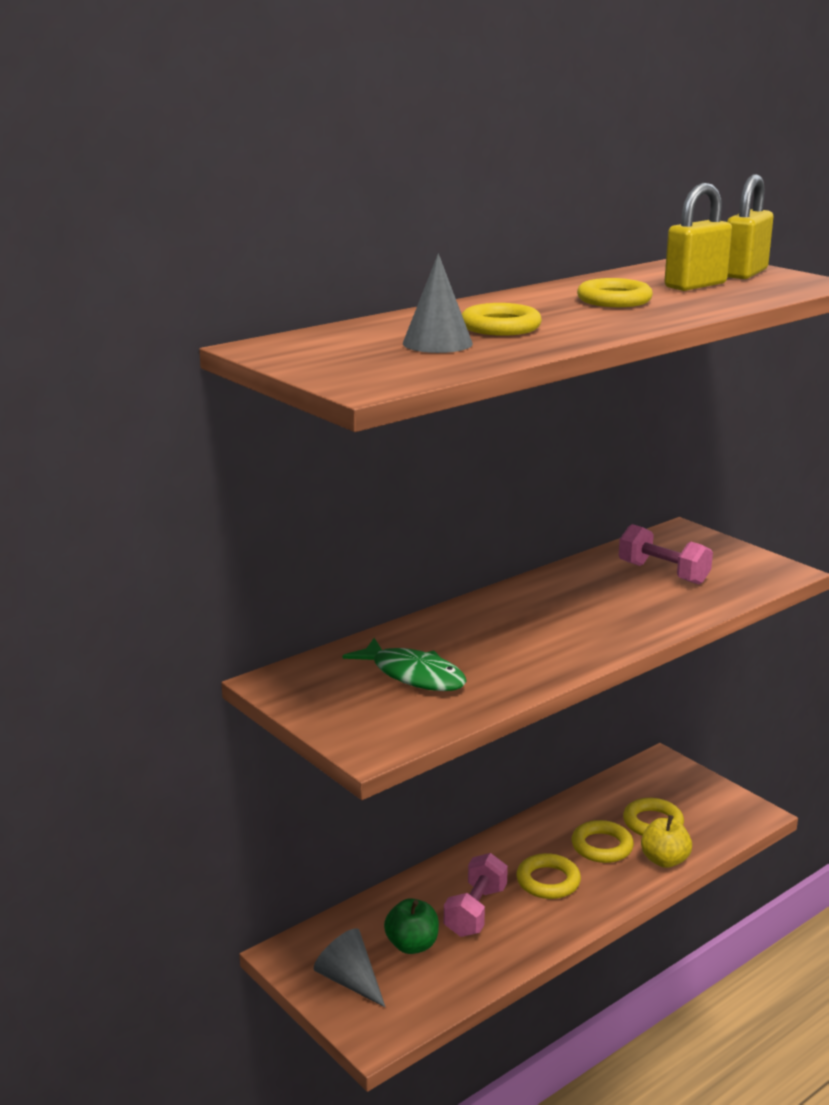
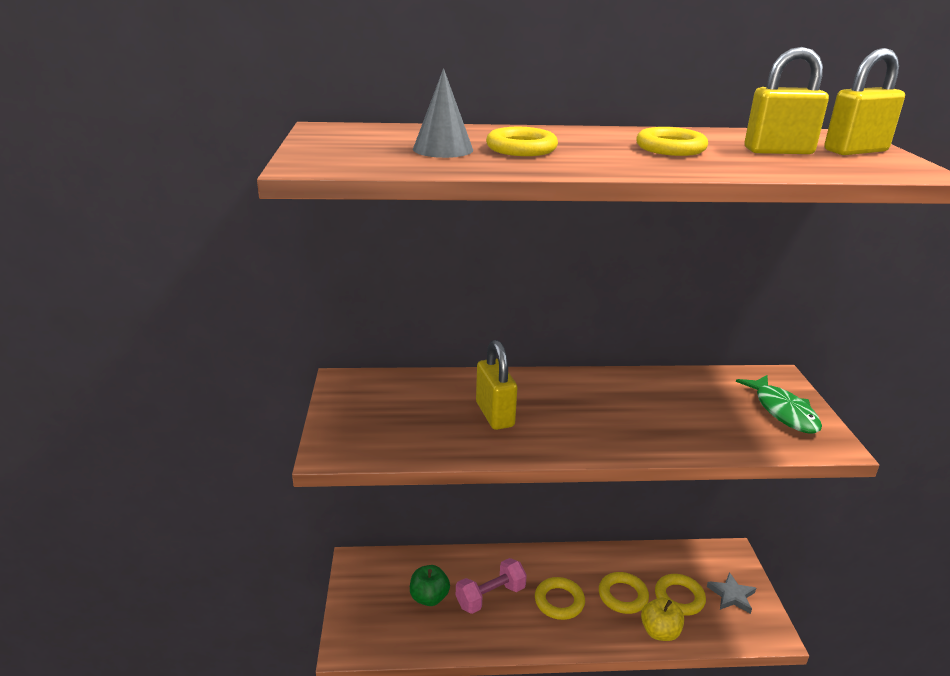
camera: 35 degrees right, 5 degrees up
(349, 981) = (371, 600): grey cone -> none
(413, 675) = (428, 412): green fish -> green fish (783, 411)
(482, 653) = (494, 414): none -> yellow padlock
(663, 573) = (717, 406): pink dumbbell -> none
(695, 799) = (731, 595): none -> grey star

